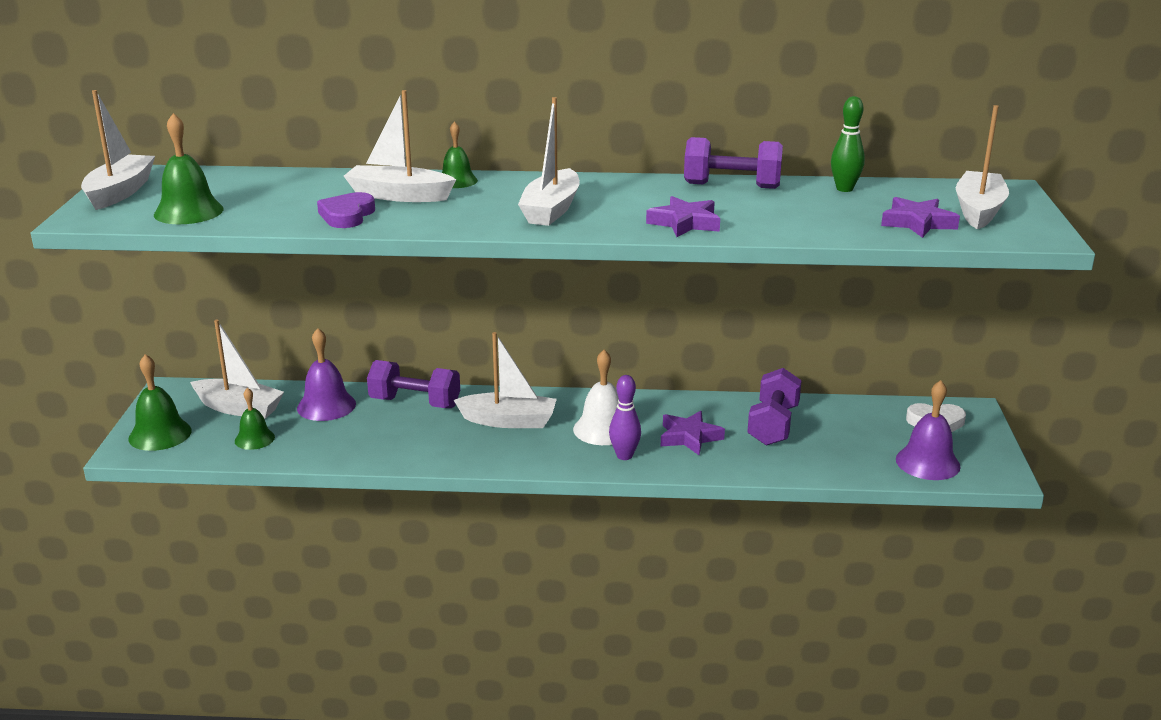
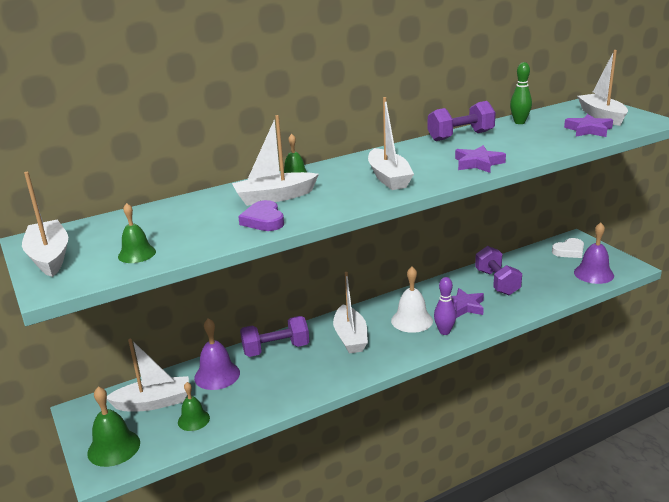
camera: 30 degrees left, 0 degrees up
(188, 211) = (137, 254): green bell -> green bell, size x0.65
(509, 421) = (350, 337): white boat -> white boat turned 105 degrees clockwise

